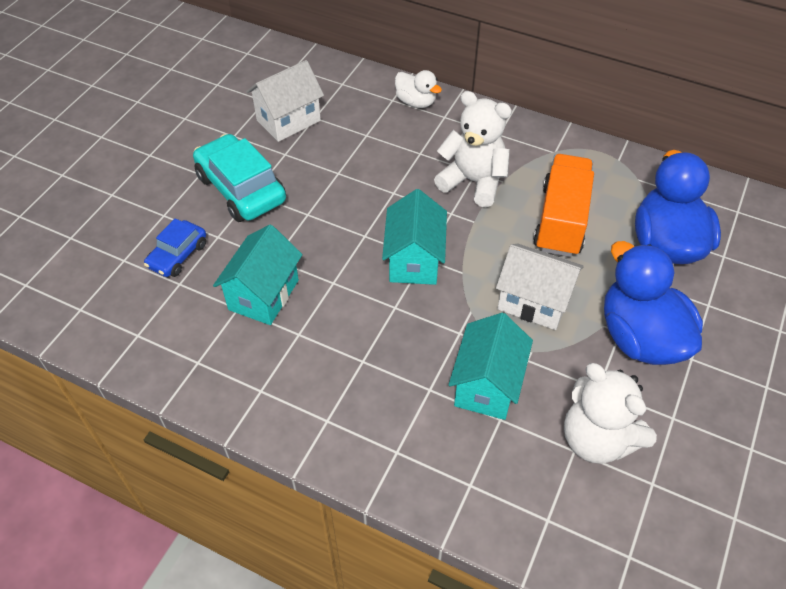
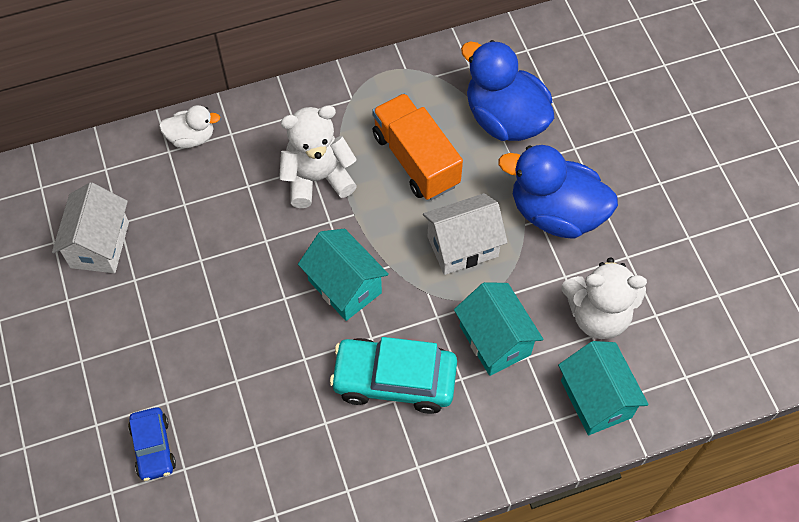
camera: 45 degrees left, 10 degrees up
(241, 189) = (135, 343): turquoise car -> turquoise car (394, 380)
(263, 295) = (263, 417): turquoise house -> turquoise house (596, 399)

